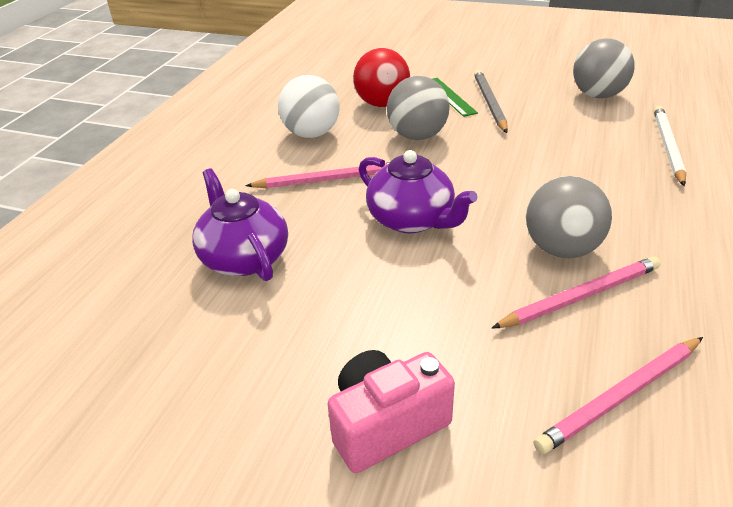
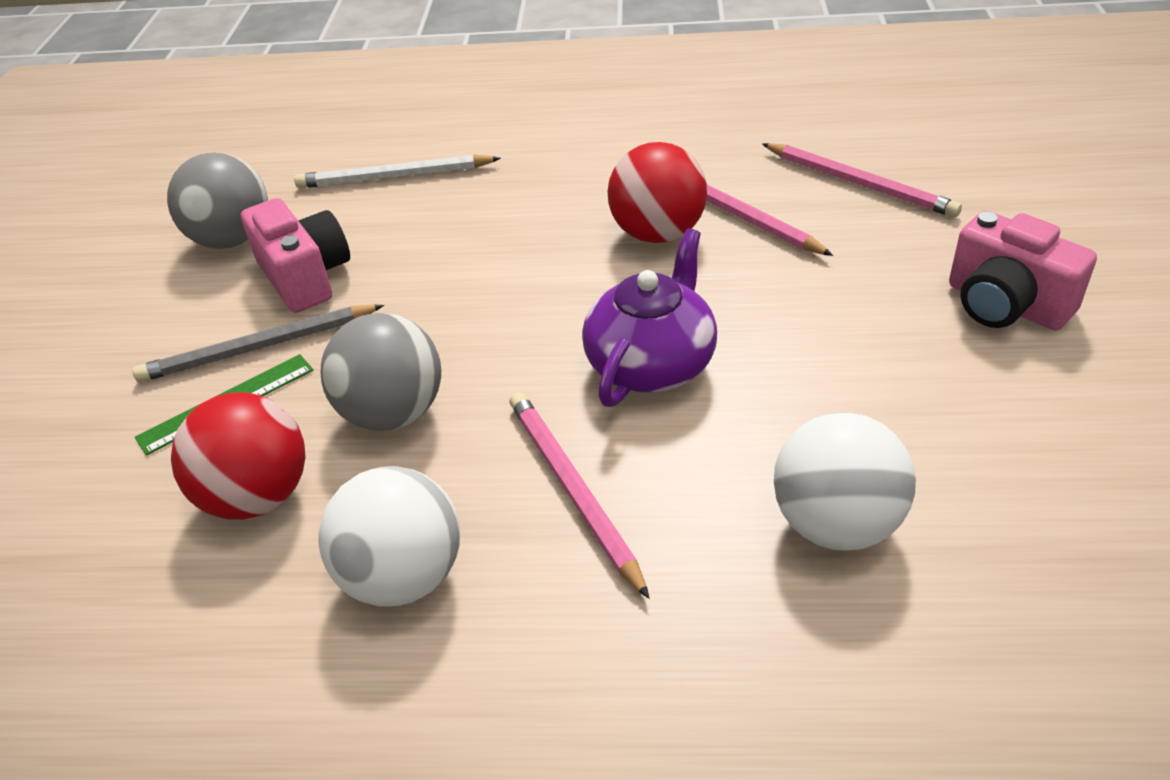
camera: 105 degrees left, 5 degrees up
(244, 258) = (836, 524): purple teapot -> white ball
(550, 115) = (305, 277): none -> pink camera
(561, 249) = (657, 233): grey ball -> red ball

